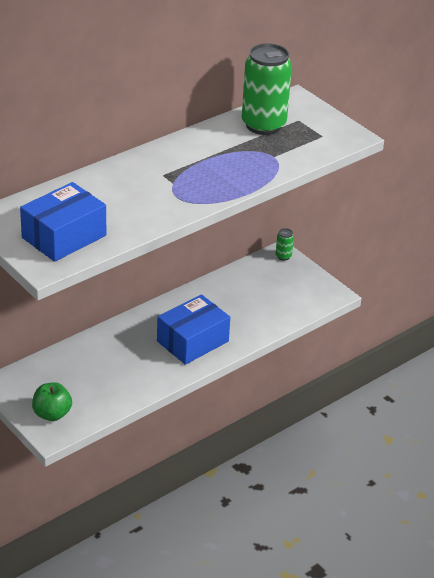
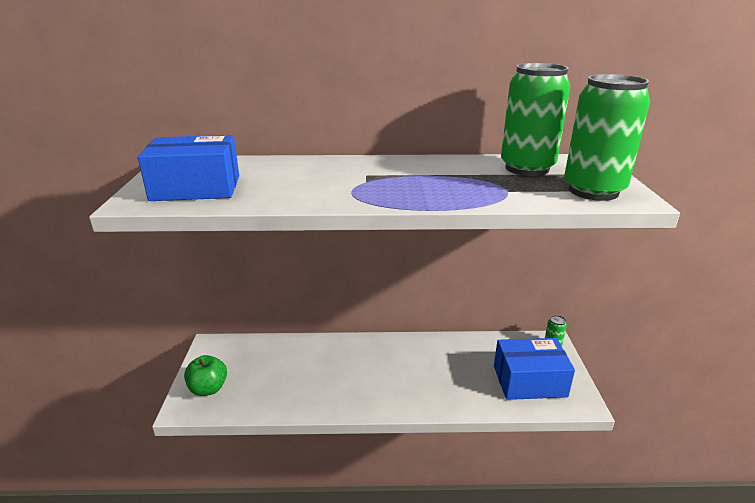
camera: 40 degrees right, 10 degrees down
(192, 341) = (393, 383): blue box -> blue box (529, 381)
(324, 137) = (593, 191): none -> green can

